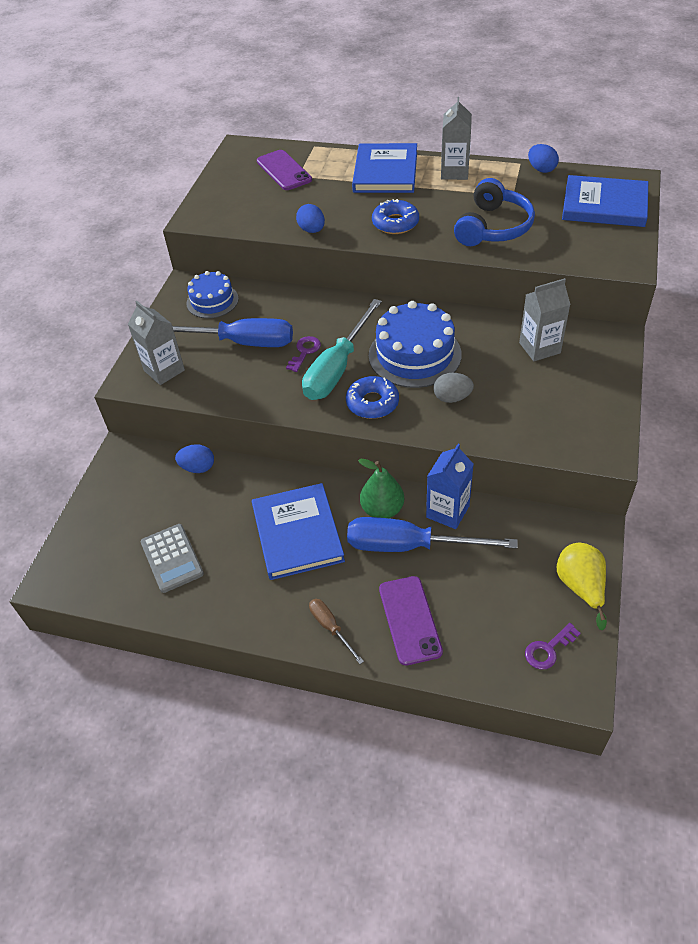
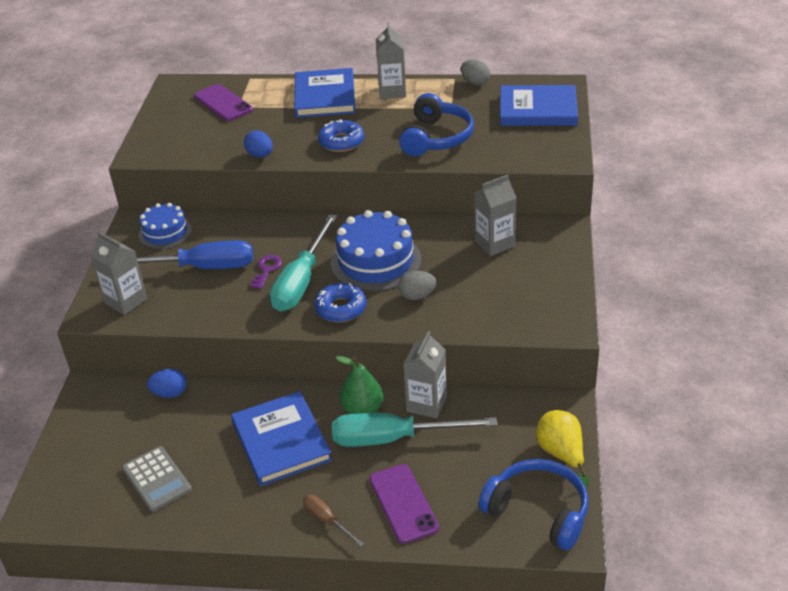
camera: 10 degrees left, 10 degrees down
(409, 546) = (394, 438): blue screwdriver -> turquoise screwdriver
(447, 511) = (426, 404): blue carton -> grey carton
(541, 169) = (475, 82): blue egg -> grey egg
(548, 649) = (538, 511): purple key -> blue headphones

